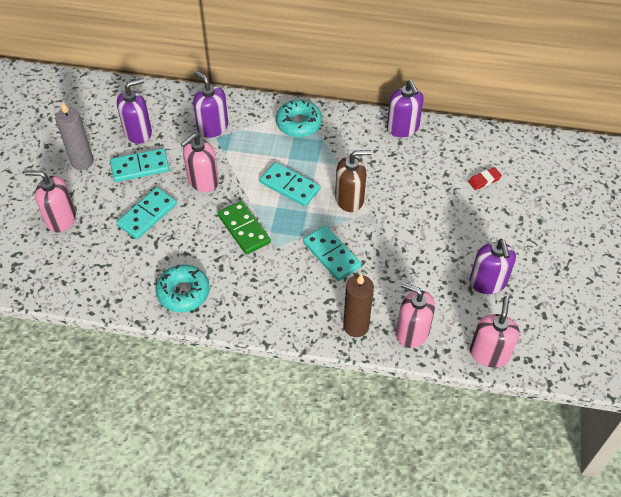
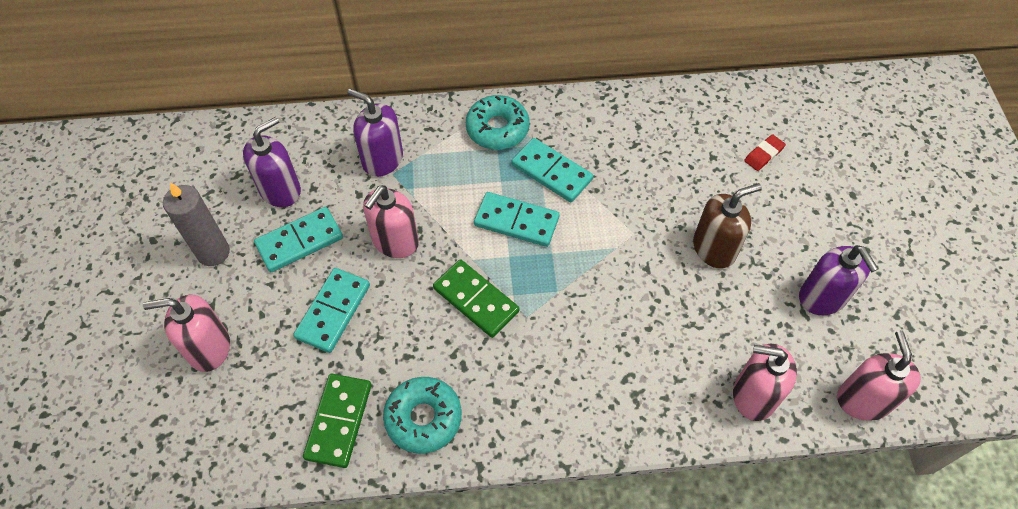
camera: 15 degrees left, 5 degrees up
(128, 281) = (339, 421): none -> green domino
(331, 254) = (607, 308): turquoise domino -> turquoise domino (552, 172)
(349, 199) = (602, 221): brown soap dispenser -> brown soap dispenser (714, 248)
(356, 326) = (677, 406): brown candle -> none
(402, 128) = (634, 105): purple soap dispenser -> none

